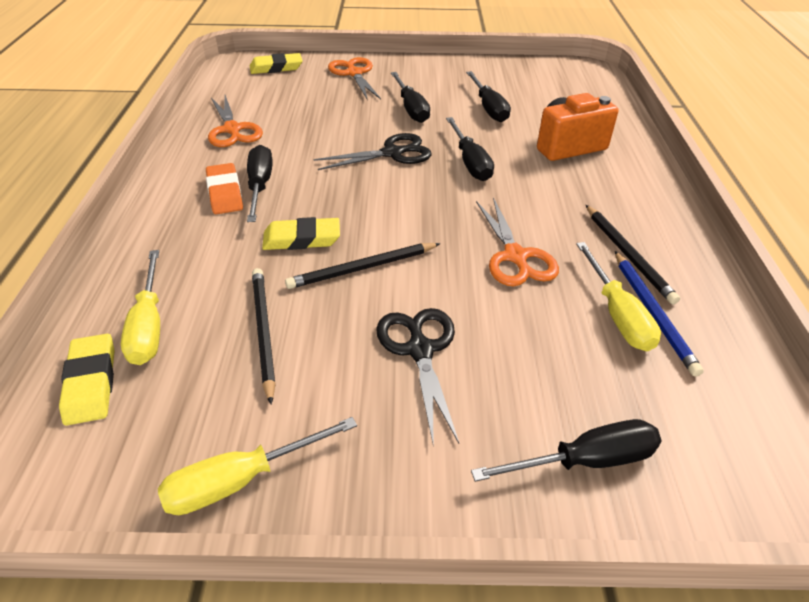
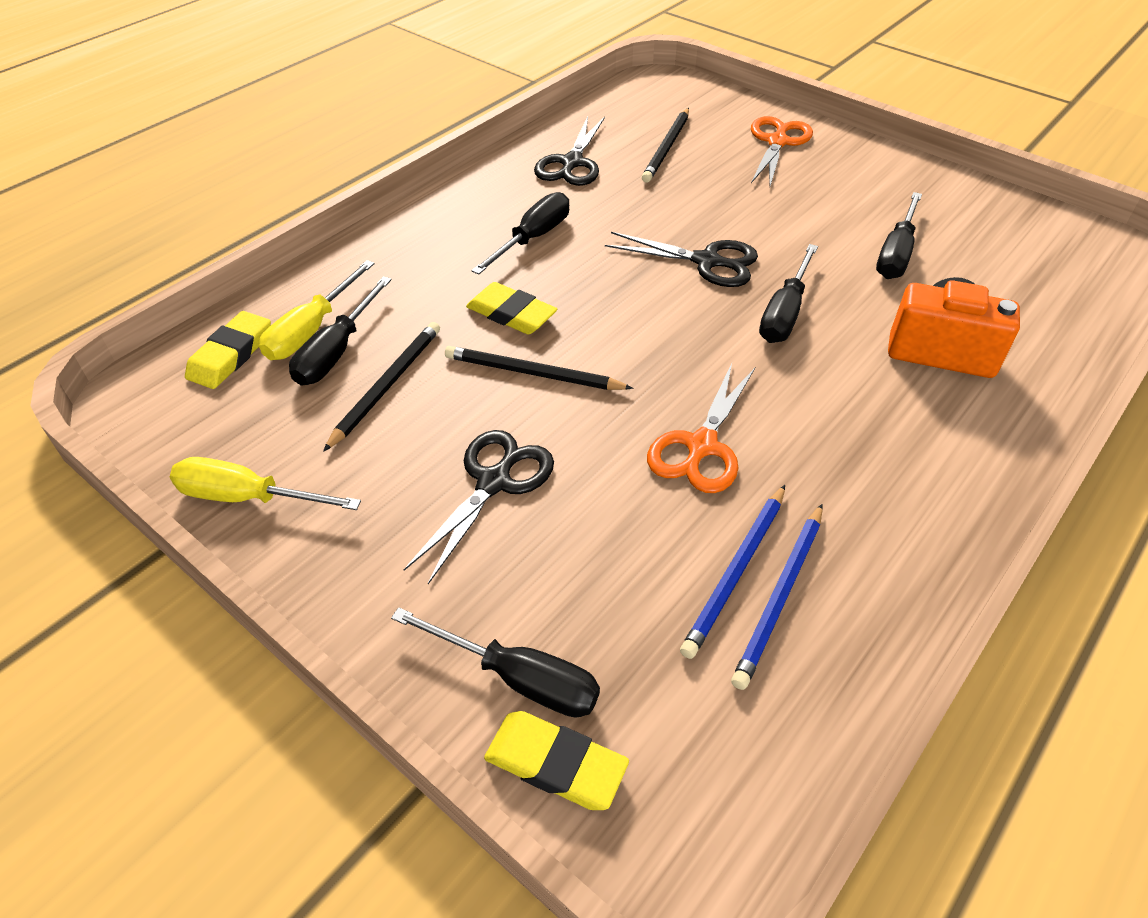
camera: 40 degrees right, 5 degrees up
(225, 193) = (494, 231): orange eraser -> none
(232, 129) = (572, 163): orange scissors -> black scissors
(276, 68) = (695, 102): yellow eraser -> yellow eraser (555, 764)
(411, 108) = (794, 215): black screwdriver -> black screwdriver (337, 351)
(617, 314) = (736, 572): yellow screwdriver -> blue pencil
(628, 255) = (839, 518): black pencil -> black pencil (667, 148)

